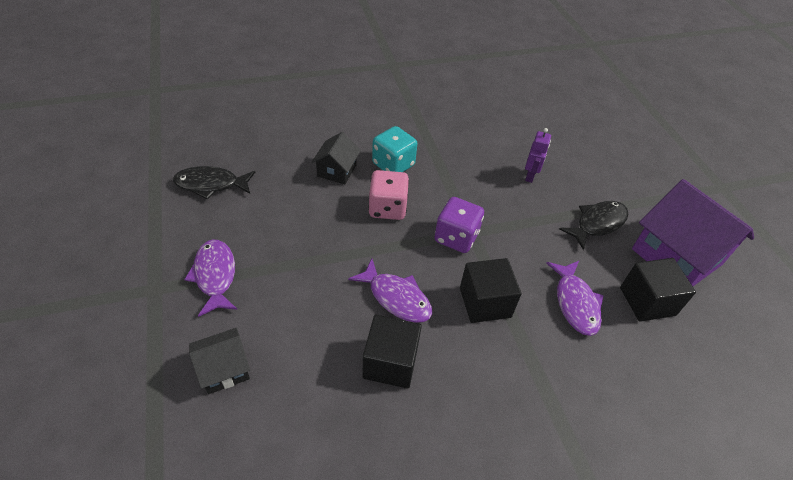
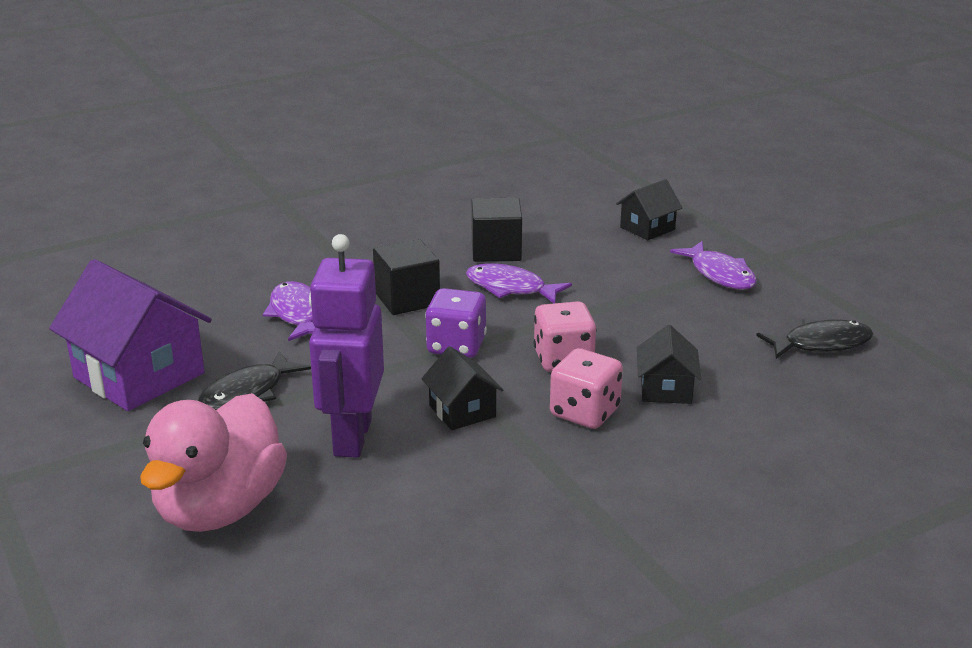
camera: 170 degrees right, 20 degrees down
(393, 164) = (585, 413): turquoise dice -> pink dice
(464, 181) = (462, 411): none -> black house
(530, 176) = (351, 437): purple robot -> purple robot, size x2.15
(595, 148) = (220, 508): none -> pink duck
(647, 301) = (203, 328): black cube -> none

